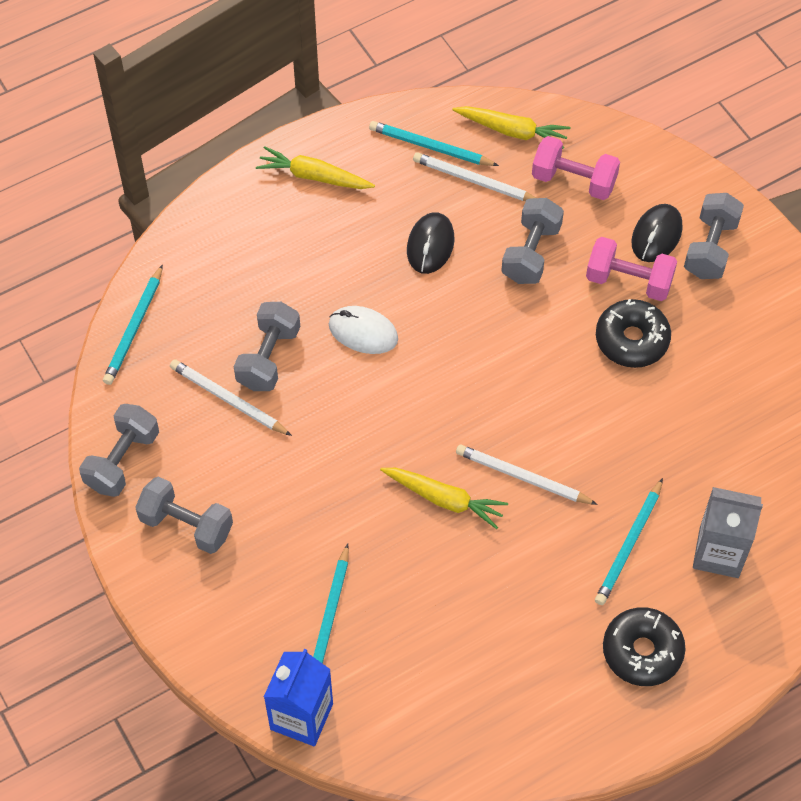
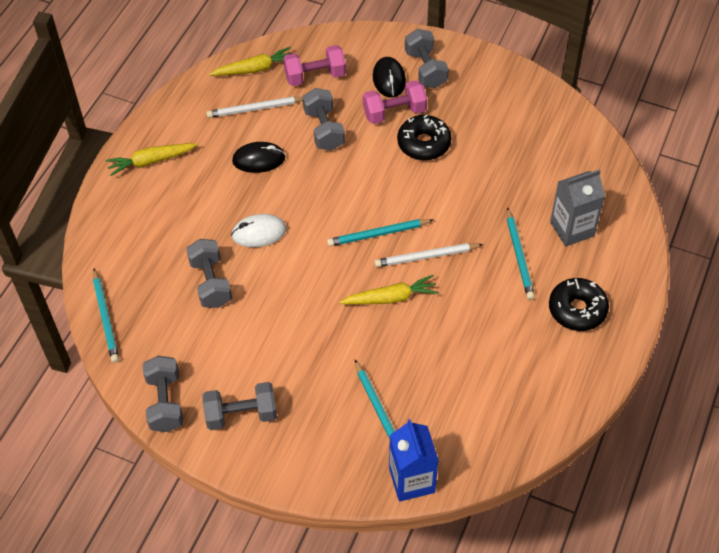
camera: 35 degrees left, 5 degrees down
(228, 399) = (205, 323): white pencil -> none
(430, 245) = (259, 159): black mouse -> black mouse turned 75 degrees counterclockwise
(431, 147) = (212, 104): turquoise pencil -> turquoise pencil (378, 234)

